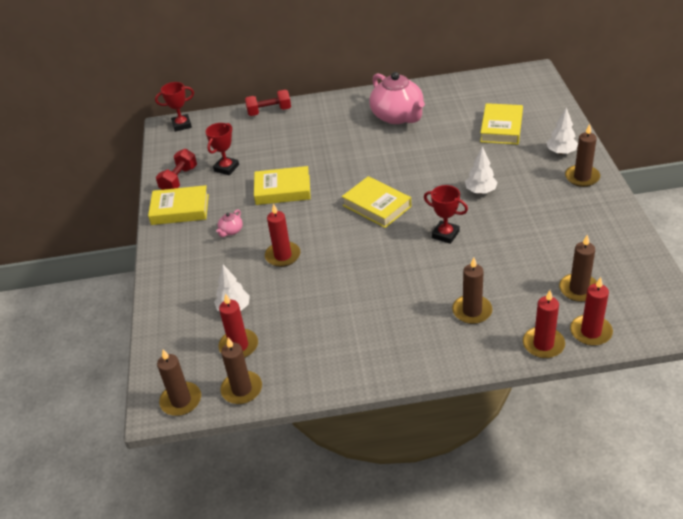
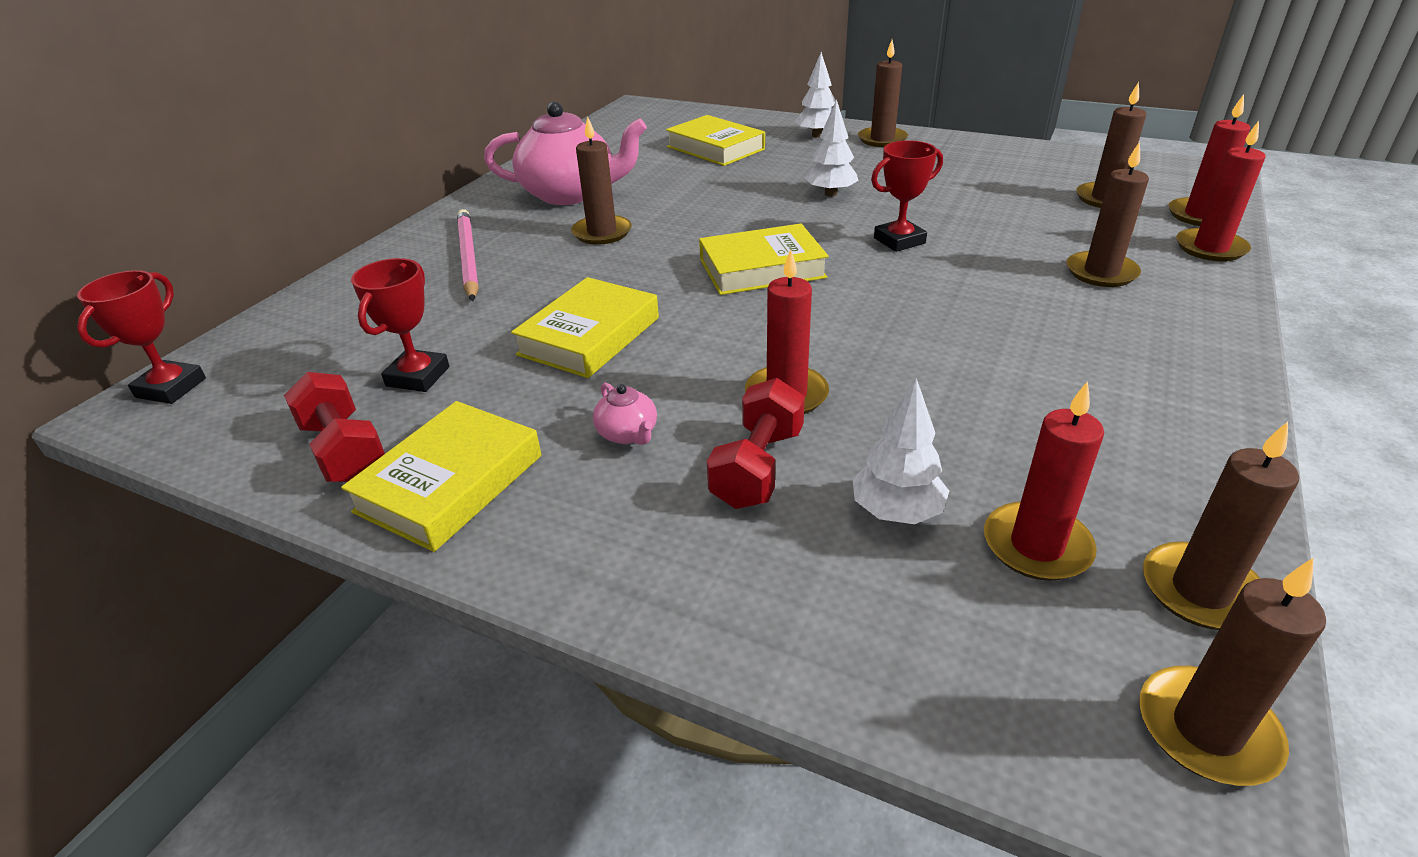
camera: 60 degrees left, 5 degrees down
(226, 168) = (418, 376): red trophy -> red trophy turned 45 degrees clockwise
(269, 111) = (344, 282): red dumbbell -> red dumbbell (758, 467)
(314, 126) = (468, 257): none -> pink pencil
(368, 146) = (602, 233): none -> brown candle

